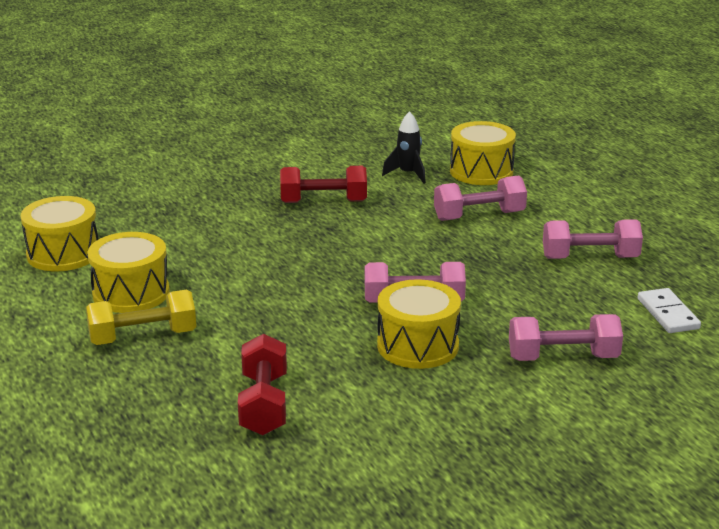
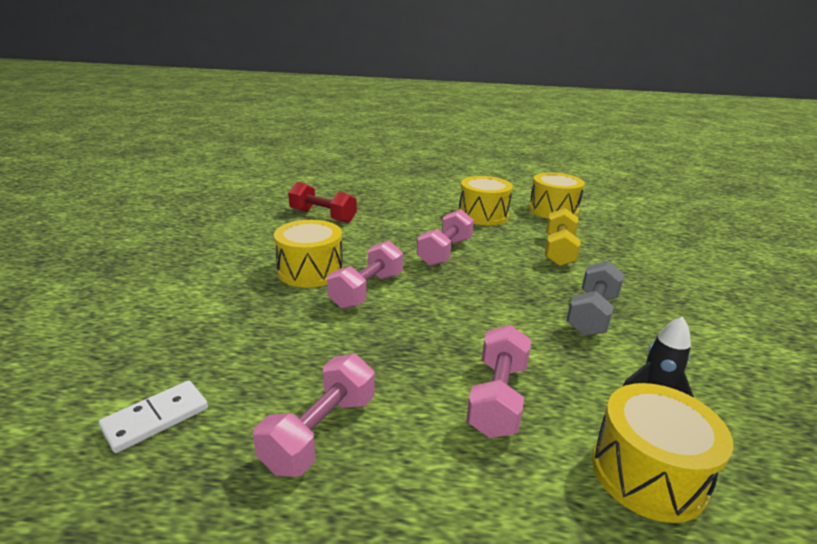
camera: 120 degrees right, 0 degrees up
(143, 337) = (428, 208): yellow dumbbell -> yellow dumbbell (559, 251)
(323, 202) = (592, 314): red dumbbell -> grey dumbbell
(563, 357) = (207, 317): pink dumbbell -> pink dumbbell (445, 252)
(667, 314) = (156, 418): white domino -> white domino turned 60 degrees counterclockwise

